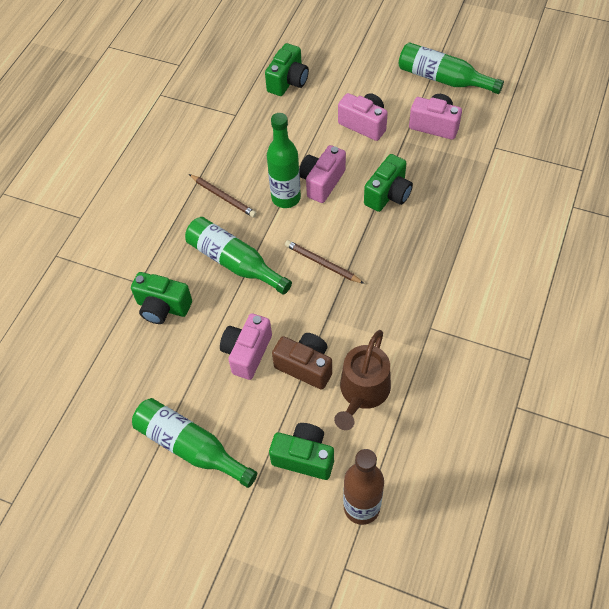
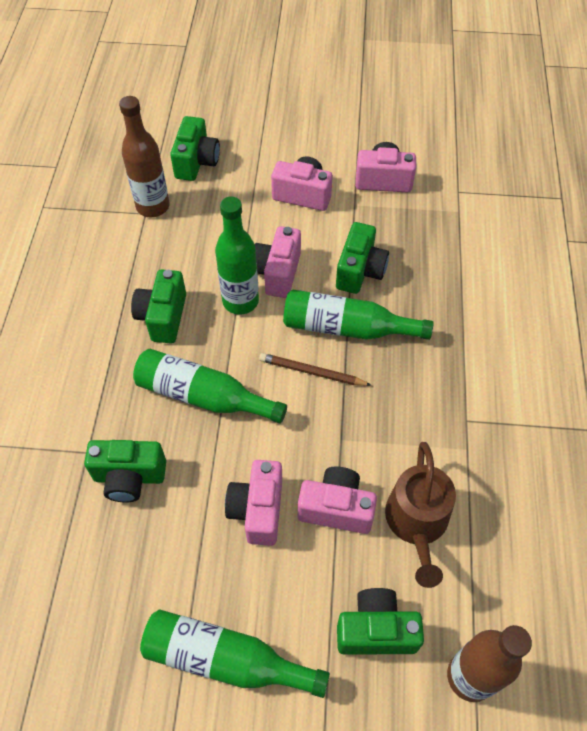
camera: 20 degrees left, 0 degrees up
(223, 197) = (163, 317): brown pencil -> green camera
(243, 110) = (153, 206): none -> brown bottle
(305, 366) = (336, 508): brown camera -> pink camera
(443, 79) = (373, 126): green bottle -> green bottle (347, 328)

